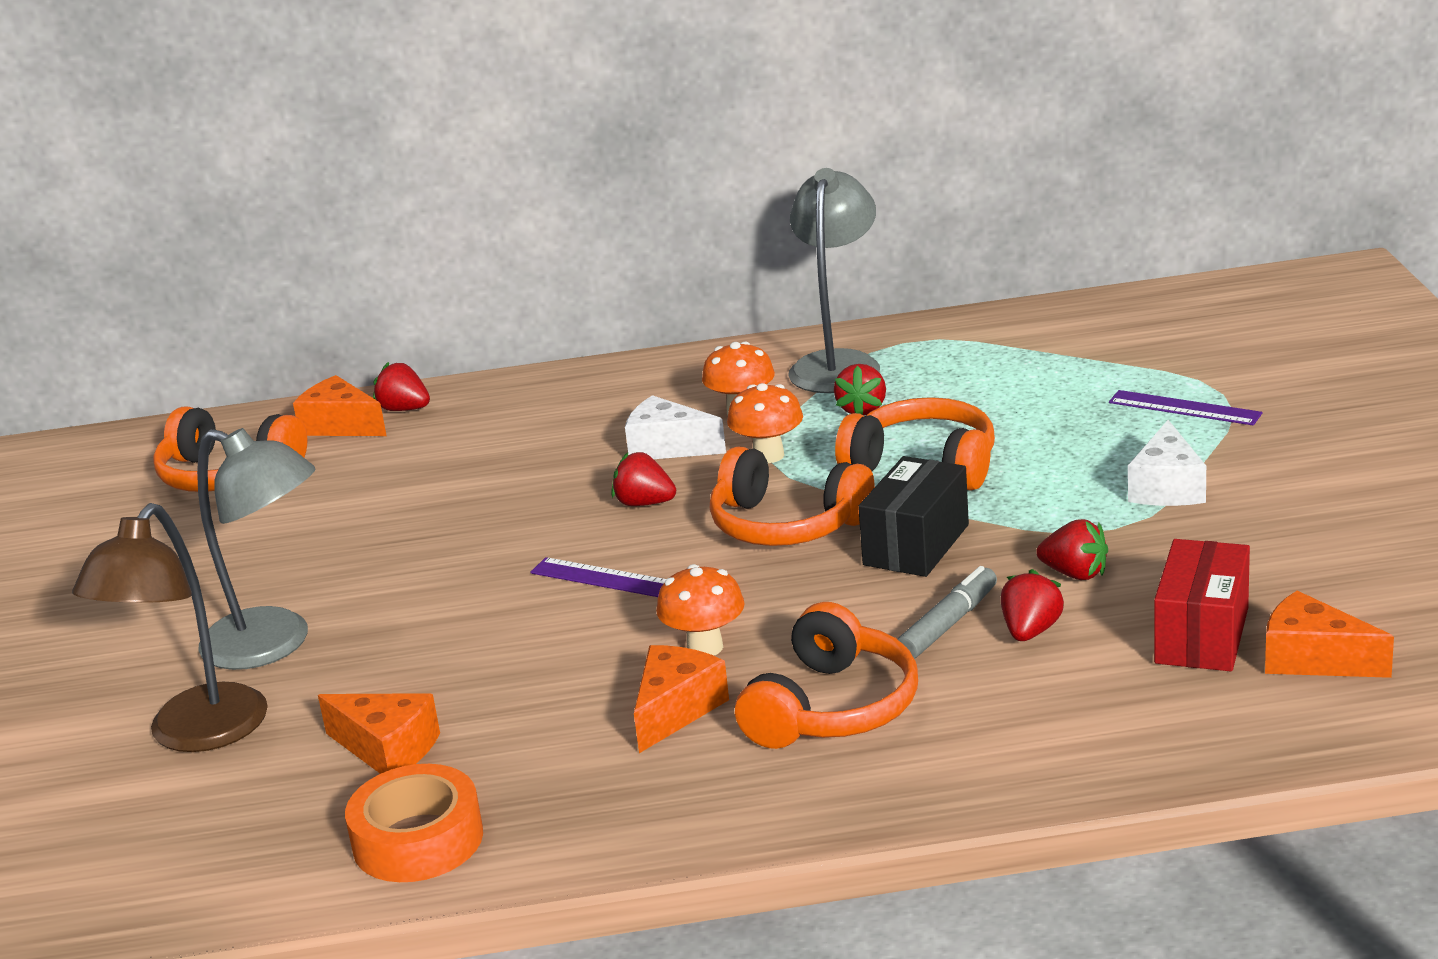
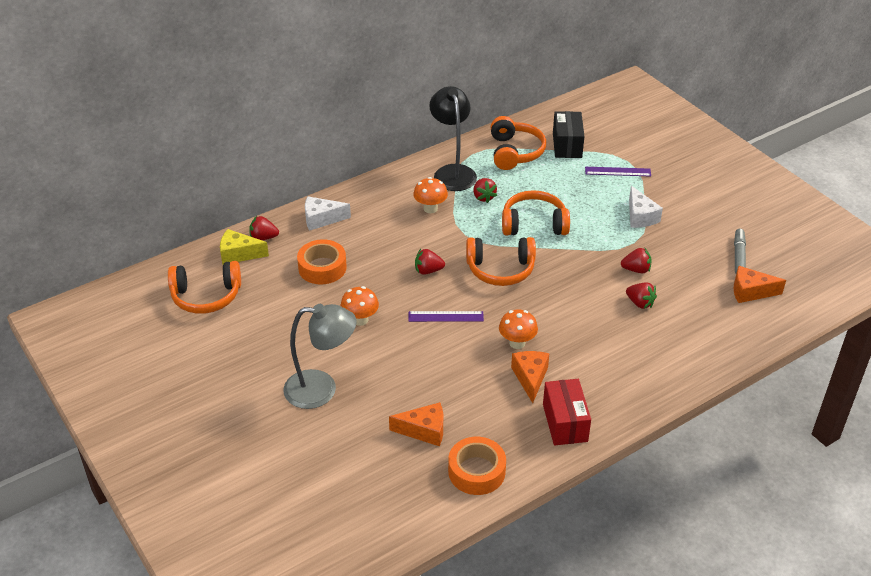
camera: 30 degrees left, 15 degrees up
(195, 734) = (328, 447): brown lamp -> none
(341, 425) = (239, 254): orange cheese -> yellow cheese
(459, 467) = (322, 268): none -> orange tape
(668, 447) = (413, 236): white cheese -> white cheese (321, 219)
(768, 455) = (462, 232): orange mushroom -> orange mushroom (360, 320)
(832, 708) = (592, 360): orange headphones -> orange headphones (515, 152)
(838, 364) = (452, 172): grey lamp -> black lamp
(916, 545) = (563, 268): black box -> black box (567, 145)
(948, 624) = (606, 307): grey marker -> grey marker (739, 256)
(1030, 631) = (640, 303): red strawberry -> red strawberry turned 135 degrees clockwise
(1201, 635) = (704, 290): red box -> red box (565, 423)

